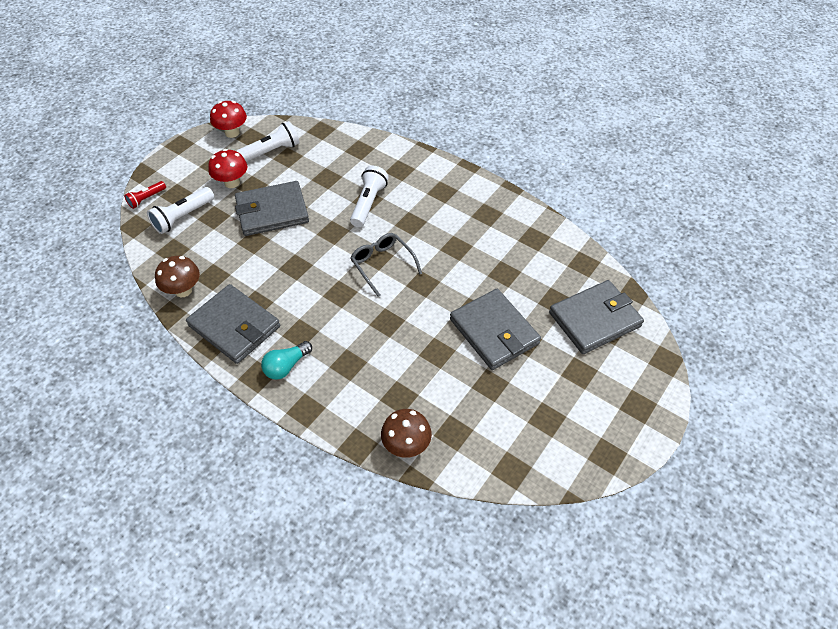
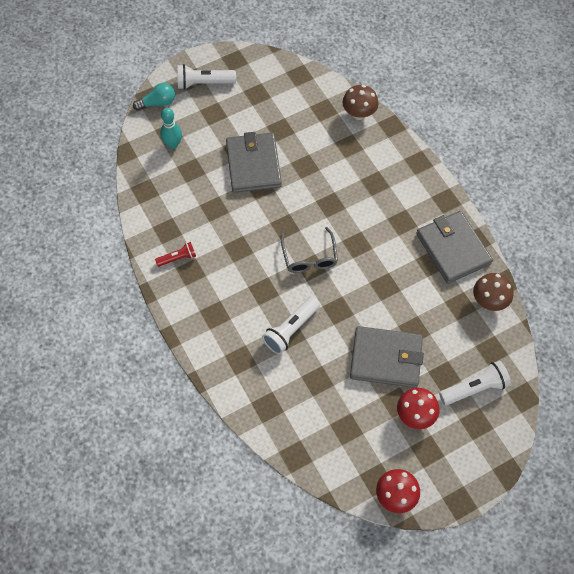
camera: 155 degrees left, 10 degrees up
(146, 199) = (508, 429): red flashlight -> red flashlight (177, 258)
(272, 151) = (360, 445): white flashlight -> white flashlight (204, 83)
(286, 366) = (422, 199): turquoise light bulb -> turquoise light bulb (157, 103)
(594, 319) = (173, 144): grey wallet -> turquoise bowling pin

